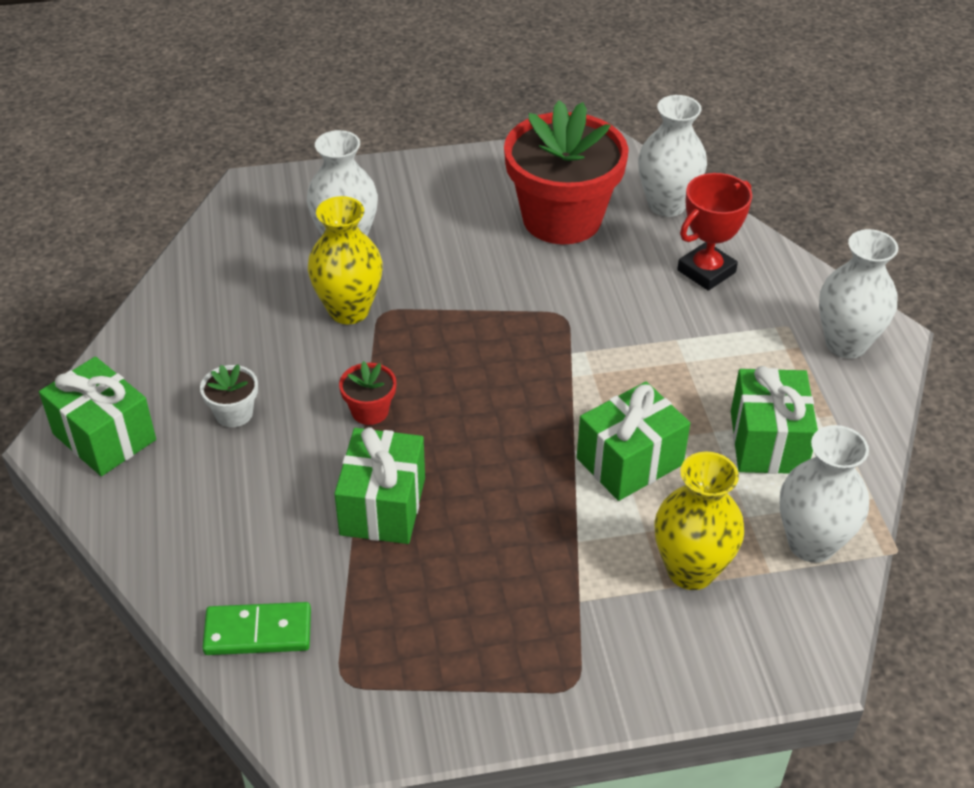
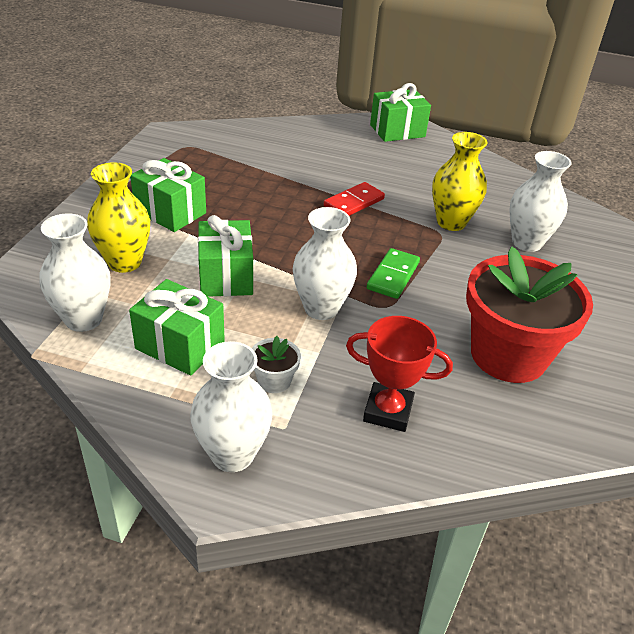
camera: 115 degrees right, 5 degrees down
(234, 413) = (386, 165): white flower pot -> white flower pot (274, 381)
(258, 632) = (237, 135): green domino -> green domino (393, 276)
(370, 411) = (354, 202): red flower pot -> red domino
(382, 506) = (278, 185): green gift -> green gift (170, 212)
(666, 205) = (499, 433): white vase -> white vase (321, 308)
(706, 271) = (388, 411): red trophy -> red trophy turned 60 degrees counterclockwise

